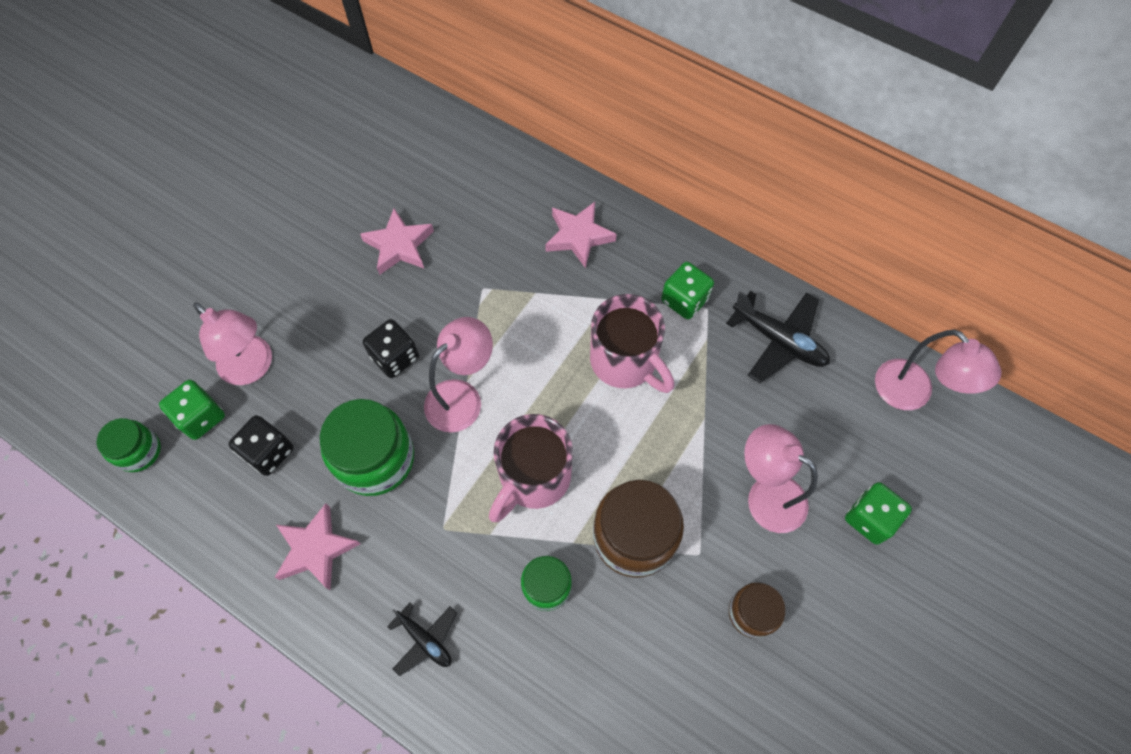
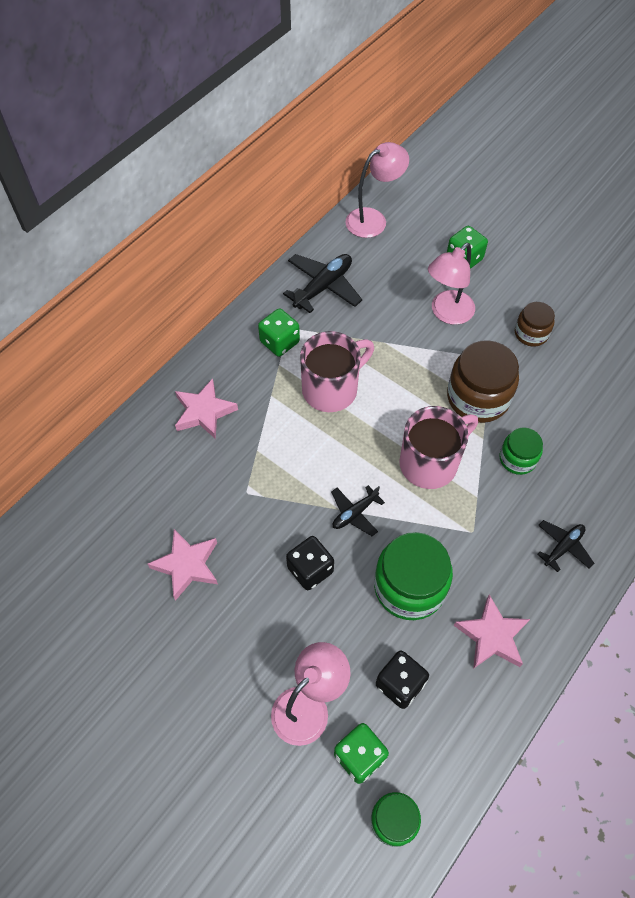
camera: 85 degrees left, 5 degrees down
(462, 397) = (355, 513): pink lamp -> black plane
(533, 478) = (430, 462): pink mug -> pink mug turned 75 degrees counterclockwise

